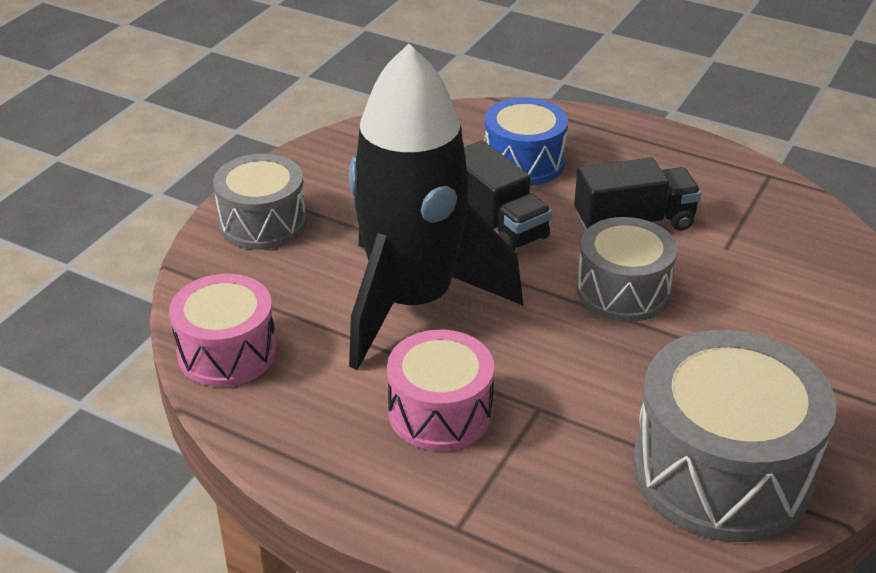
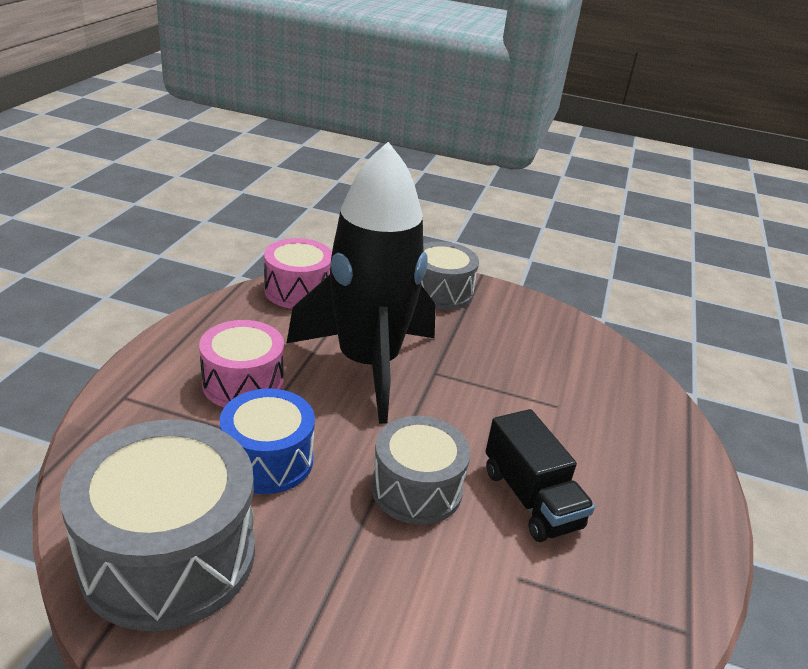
camera: 75 degrees right, 5 degrees down
(497, 223) = (488, 405): black truck -> none
(524, 162) = (592, 420): blue drum -> blue drum (267, 460)

